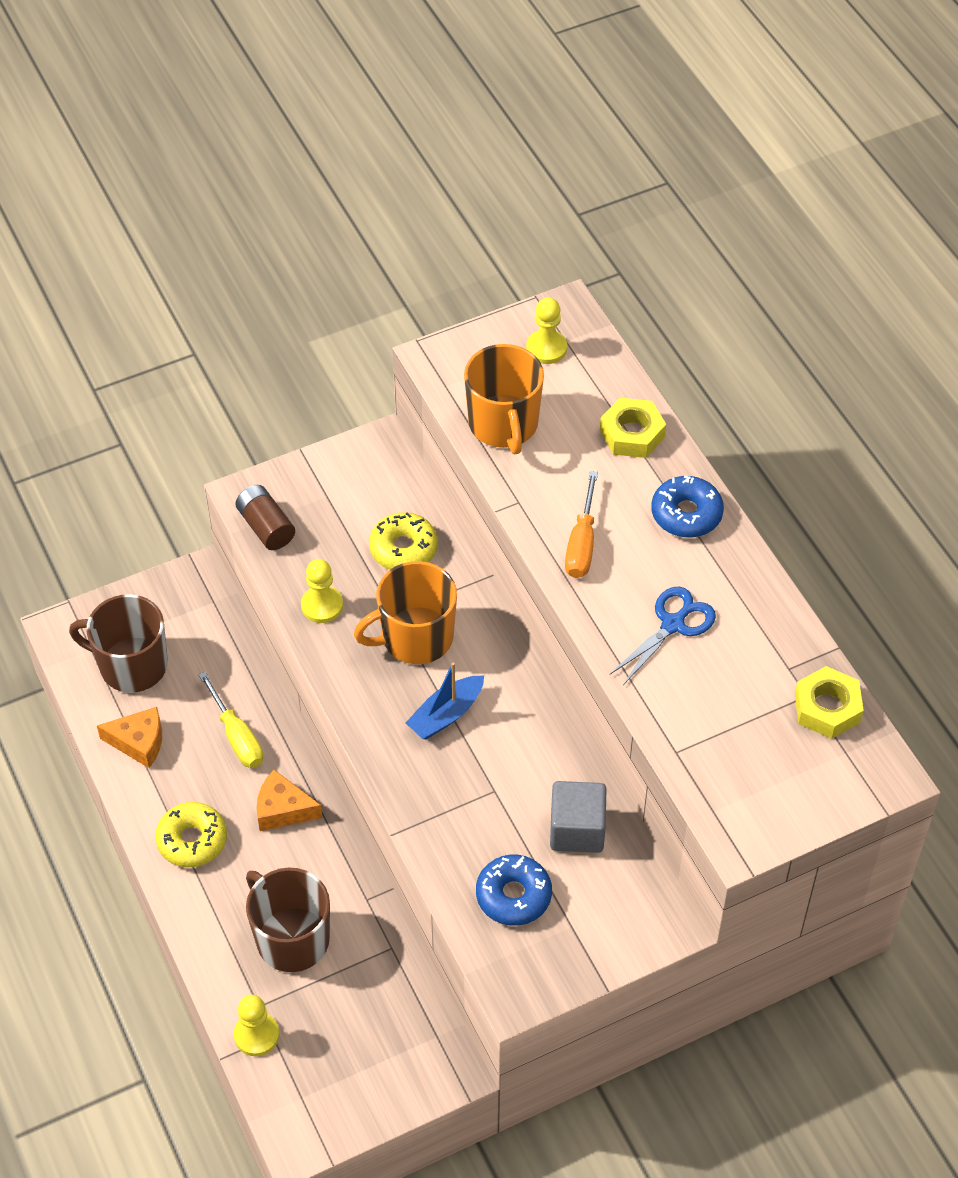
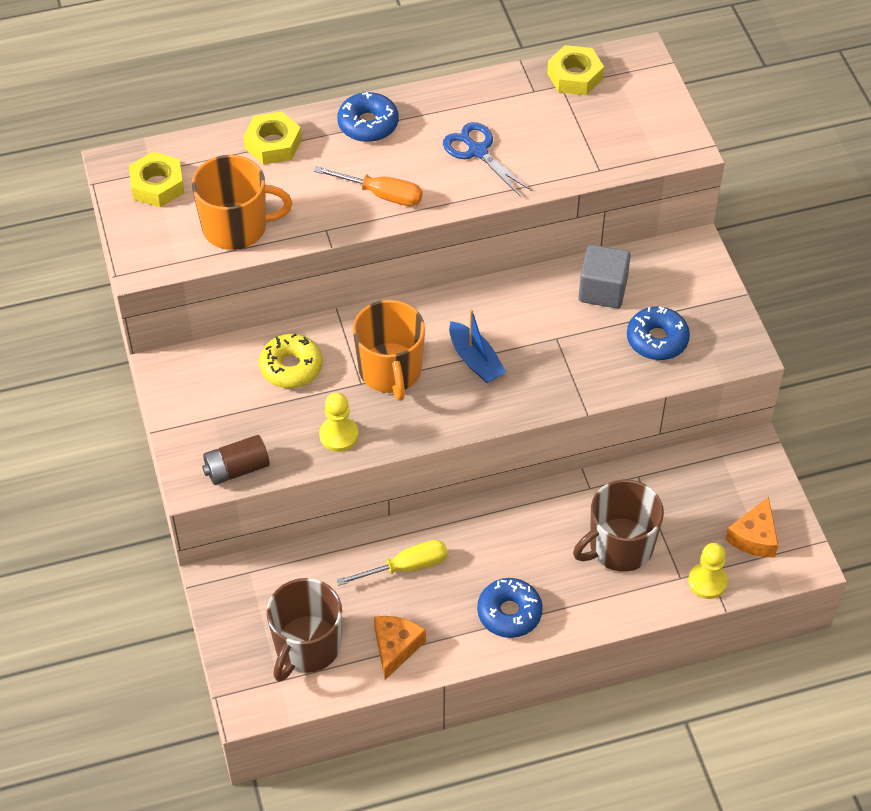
camera: 80 degrees left, 0 degrees up
(192, 840) = (509, 613): yellow donut -> blue donut
(283, 809) = (490, 539): orange cheese -> orange cheese (754, 537)
(546, 348) = (157, 185): yellow pawn -> yellow nut

